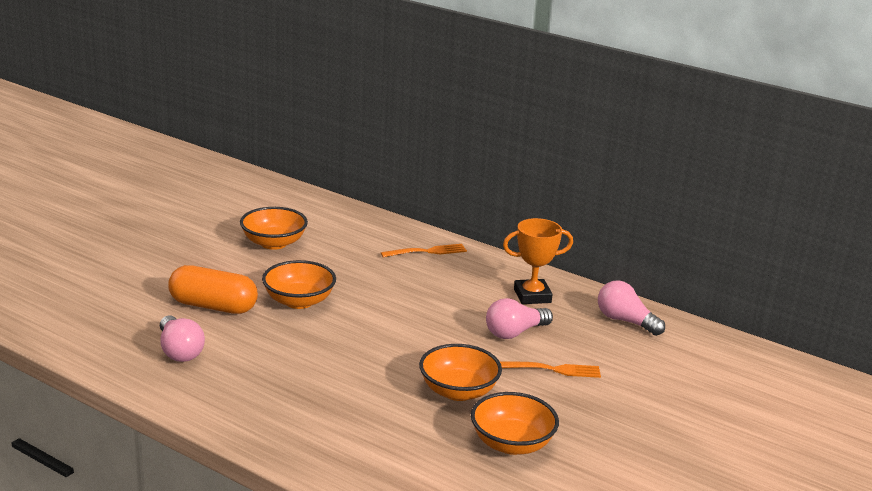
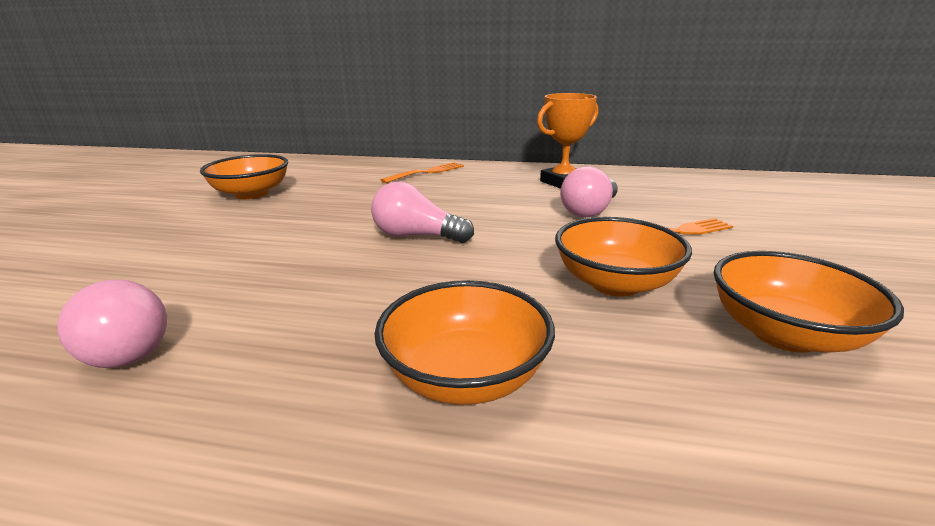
camera: 20 degrees left, 0 degrees up
(213, 306) = (181, 267): orange capsule -> none
(299, 301) = (311, 236): orange bowl -> orange bowl (465, 376)
(625, 321) = (669, 182): pink light bulb -> pink light bulb (416, 236)

